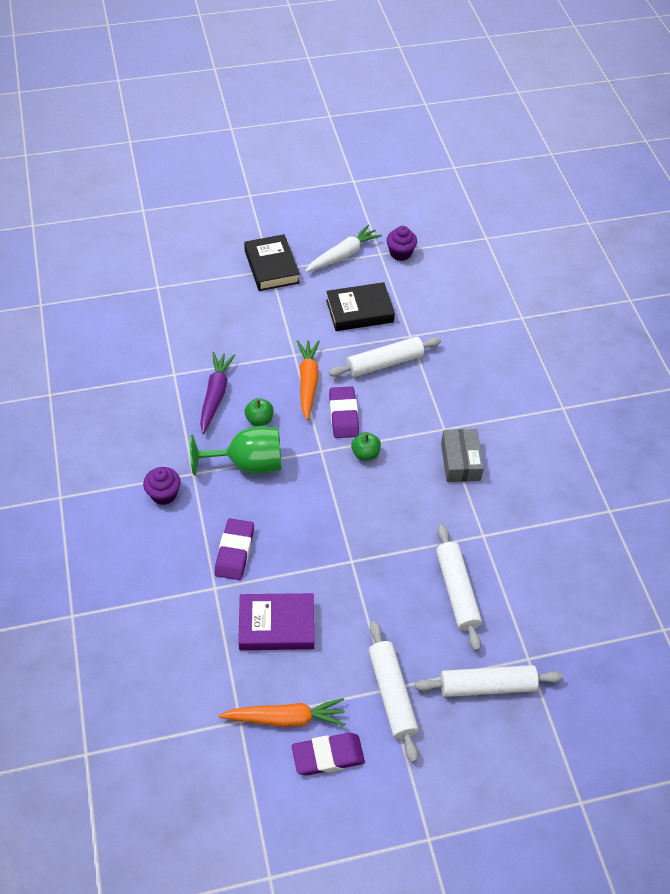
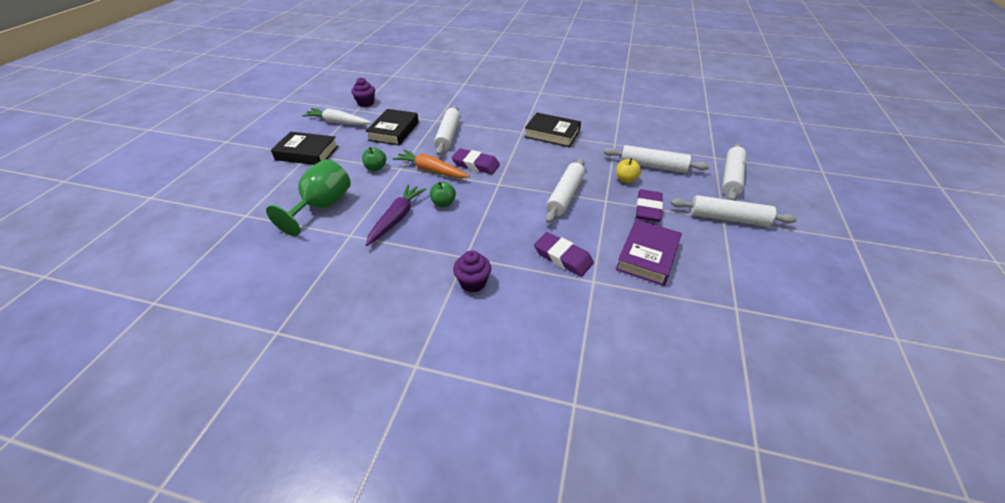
camera: 60 degrees left, 10 degrees down
(215, 395) = (397, 218): purple carrot -> purple carrot turned 75 degrees clockwise
(248, 463) = (481, 222): green goblet -> green goblet (322, 206)
(286, 718) = (739, 279): orange carrot -> none
(328, 756) = (778, 266): purple eraser -> purple eraser (648, 209)
(337, 520) = (565, 196): none -> white rolling pin
(343, 255) = (338, 122): white carrot -> white carrot turned 60 degrees counterclockwise
(365, 454) = (517, 166): green apple -> green apple (376, 168)
(407, 569) = (626, 179): none -> yellow apple
(460, 461) = (552, 134): grey box -> black book

